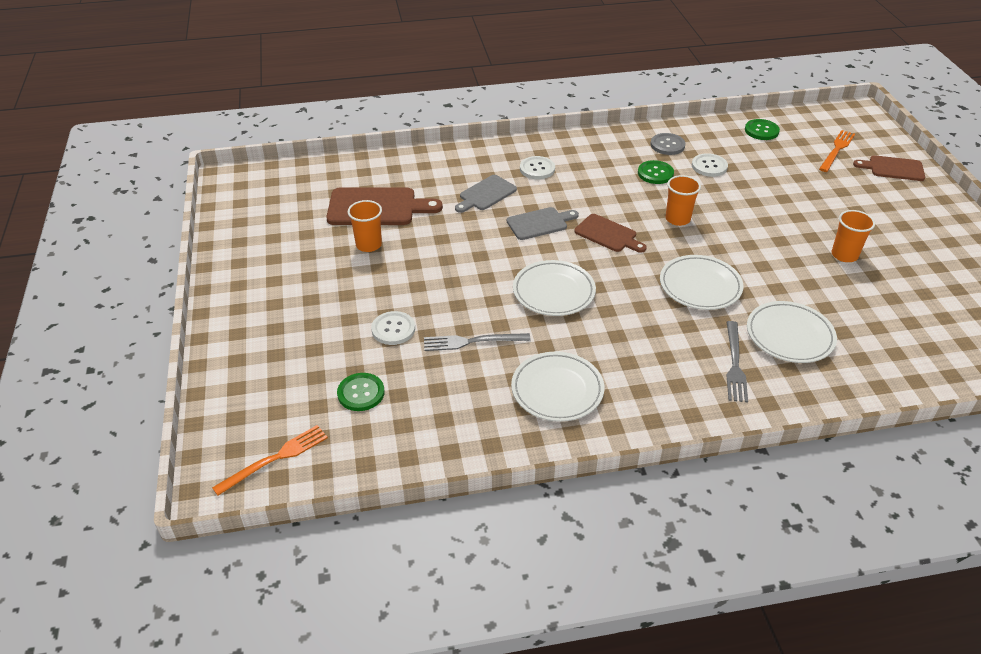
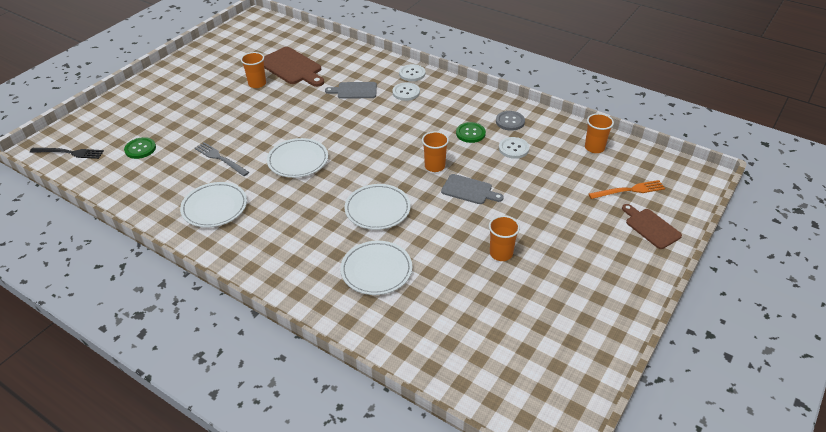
camera: 45 degrees right, 0 degrees up
(275, 459) = (69, 153): orange fork -> black fork
(393, 329) = (199, 130): white button -> white button (412, 74)
(539, 223) = (354, 122): grey cutting board -> grey cutting board (469, 190)
(608, 234) = (379, 150): brown cutting board -> none
(734, 364) = (318, 261): grey fork -> none
(761, 131) = (594, 148): green button -> orange cup

